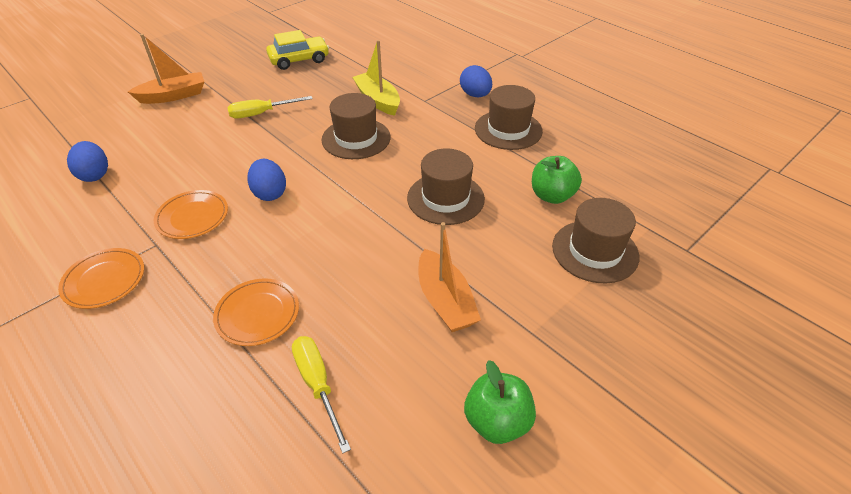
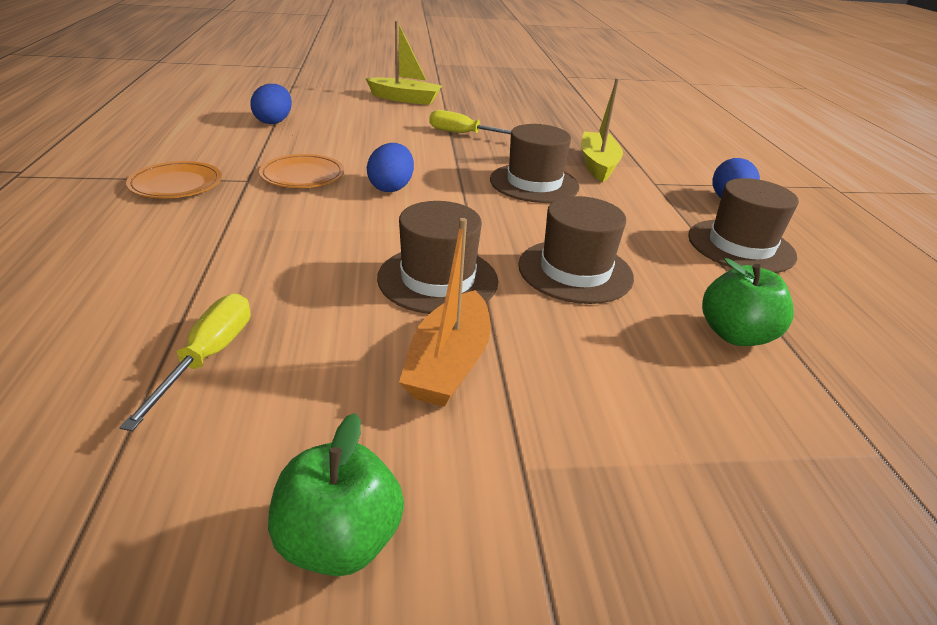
camera: 35 degrees right, 10 degrees down
(173, 96) = (405, 99): orange boat -> yellow boat
(257, 314) = (247, 267): orange plate -> none
(299, 60) = (552, 112): yellow car -> none
(595, 251) = (741, 430): brown hat -> brown hat (438, 279)

